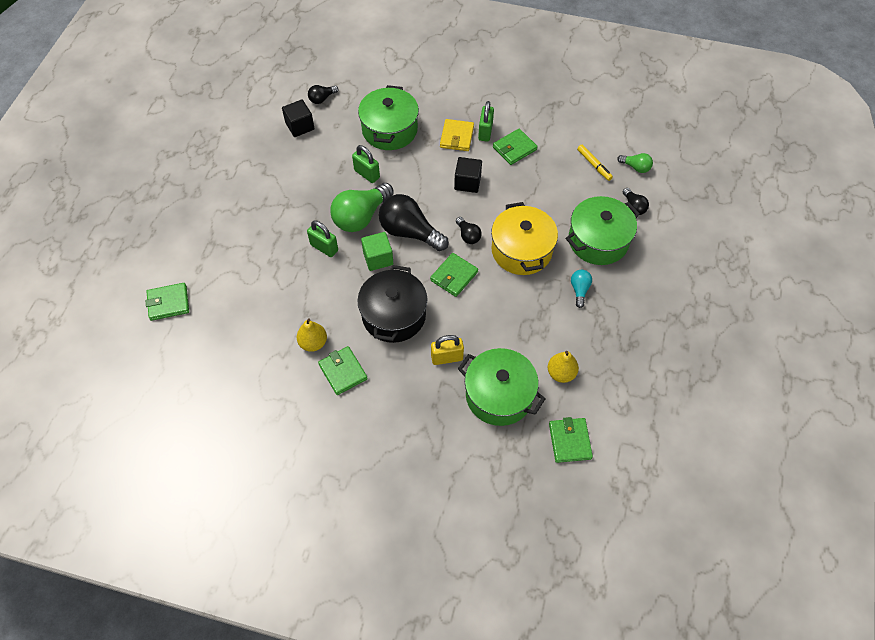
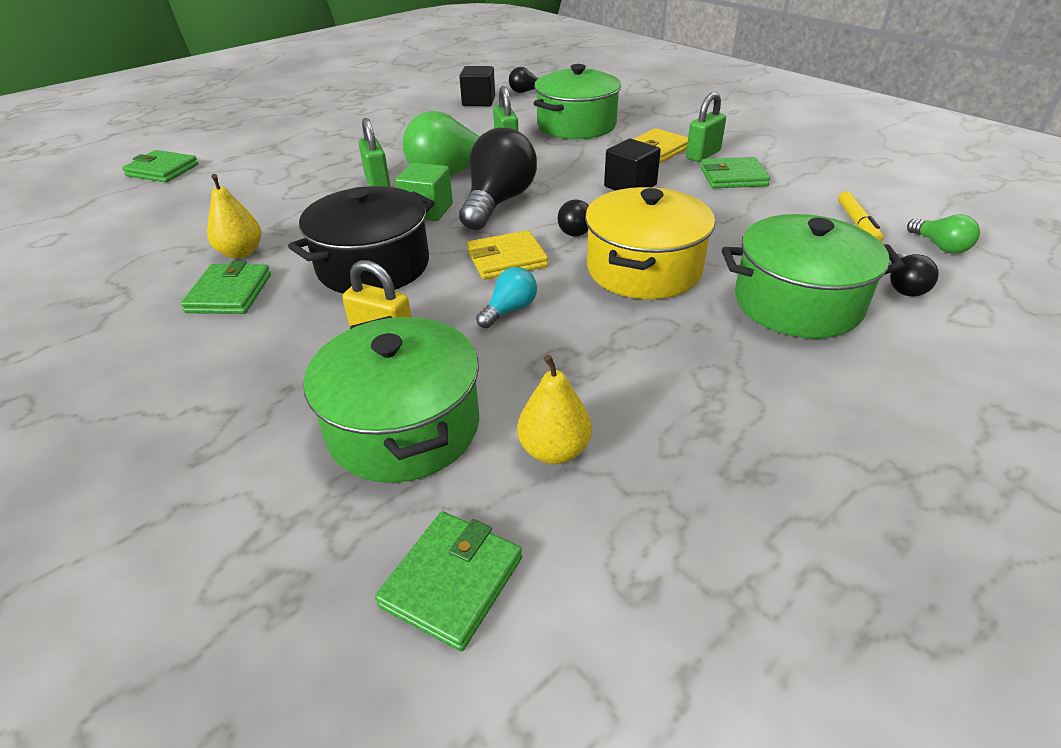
camera: 35 degrees right, 20 degrees down
(410, 232) = (498, 202): black light bulb -> black light bulb turned 45 degrees clockwise
(454, 276) = (506, 259): green wallet -> yellow wallet
(579, 290) = (705, 349): turquoise light bulb -> turquoise light bulb (509, 310)

